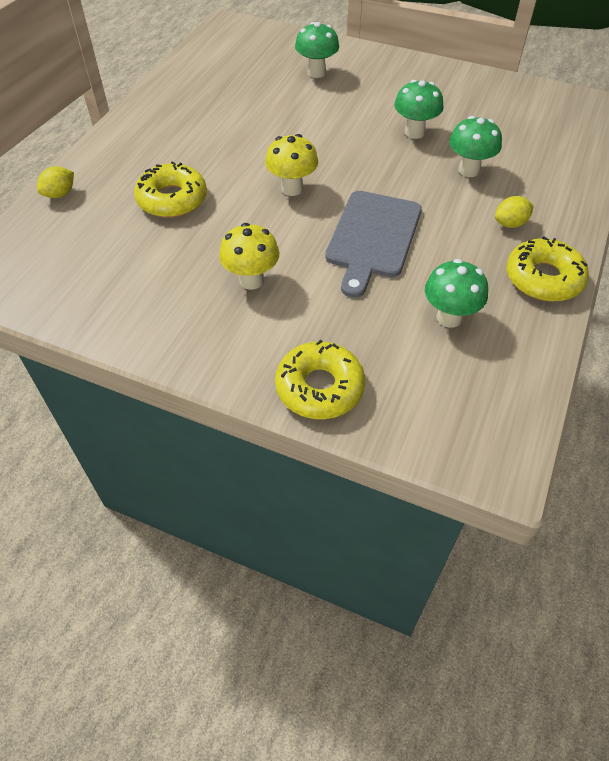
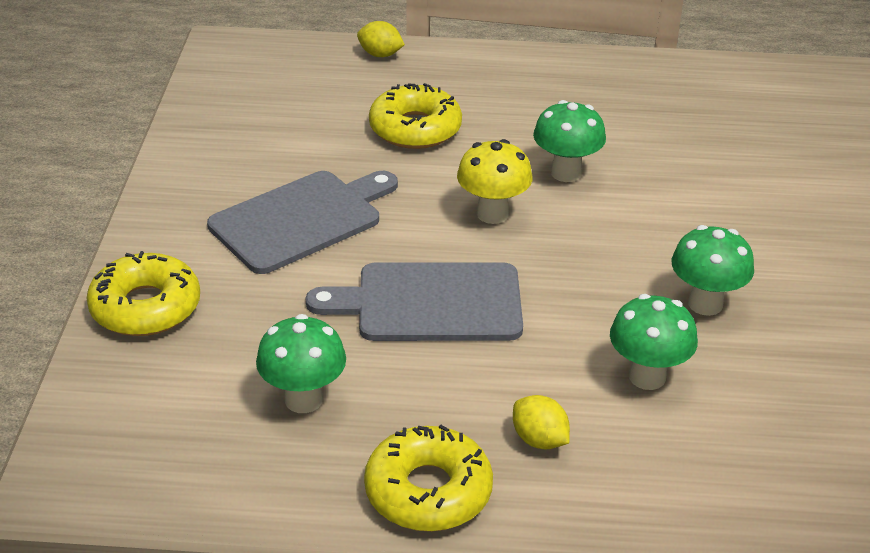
camera: 70 degrees right, 15 degrees down
(251, 280) = (301, 219): yellow mushroom -> grey cutting board
(316, 72) = (784, 180): green mushroom -> green mushroom (566, 173)

